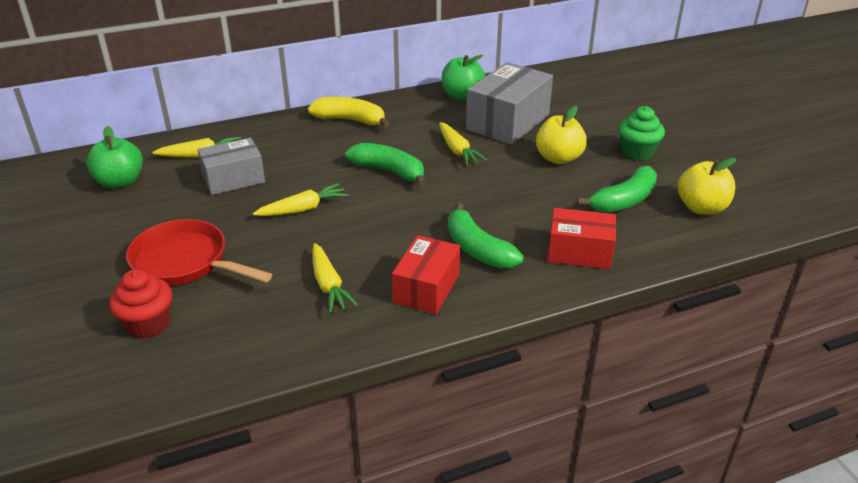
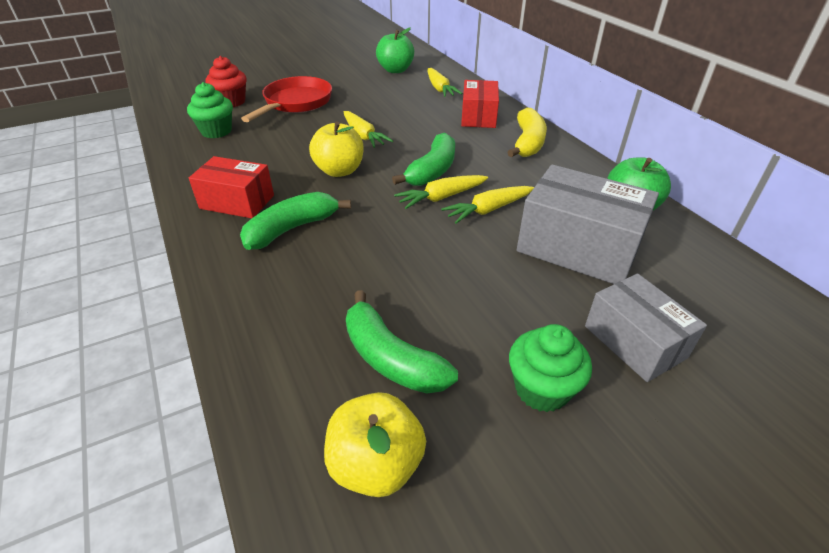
camera: 85 degrees right, 5 degrees up
(234, 179) = (406, 104): grey box -> grey box (634, 341)
(246, 326) = (216, 131): none -> green cupcake
(329, 285) = (255, 156): yellow carrot -> yellow carrot (441, 197)
(558, 158) = (494, 293): yellow apple -> yellow apple (339, 171)
(579, 252) = (274, 305): red box -> red box (478, 116)

